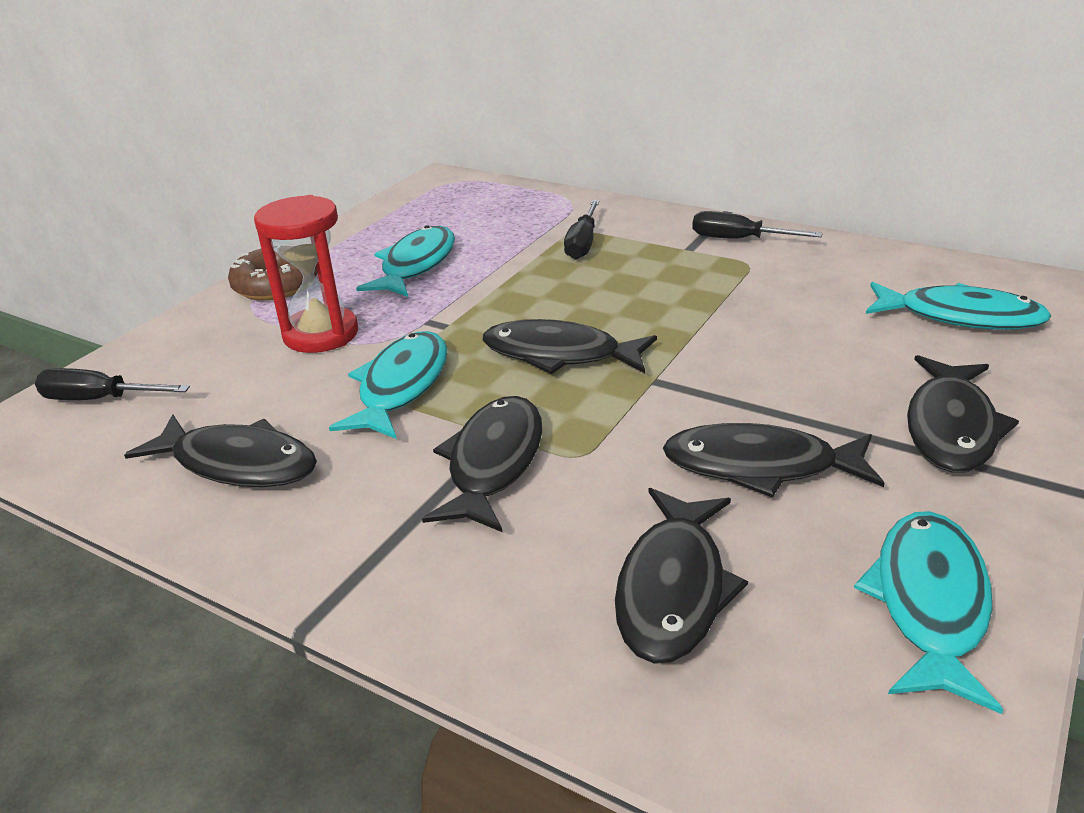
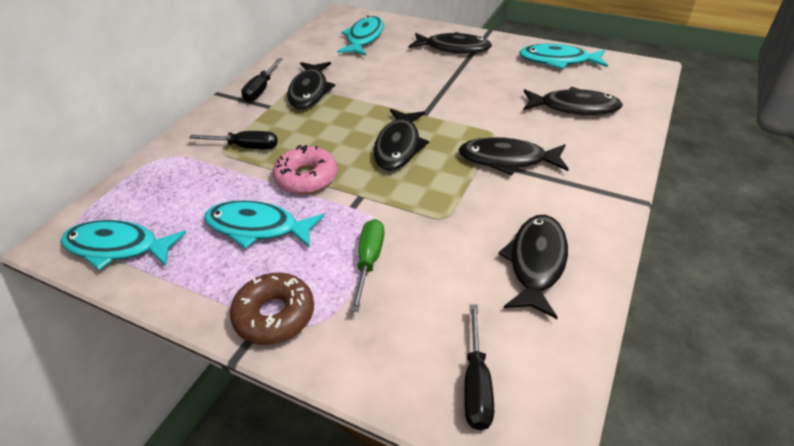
camera: 95 degrees left, 10 degrees up
(321, 334) = (369, 261): red hourglass -> green screwdriver
(401, 386) = (439, 205): turquoise fish -> turquoise fish (118, 247)
(501, 287) = (306, 177): none -> pink donut
(760, 466) = (490, 88): black fish -> black fish (309, 91)

